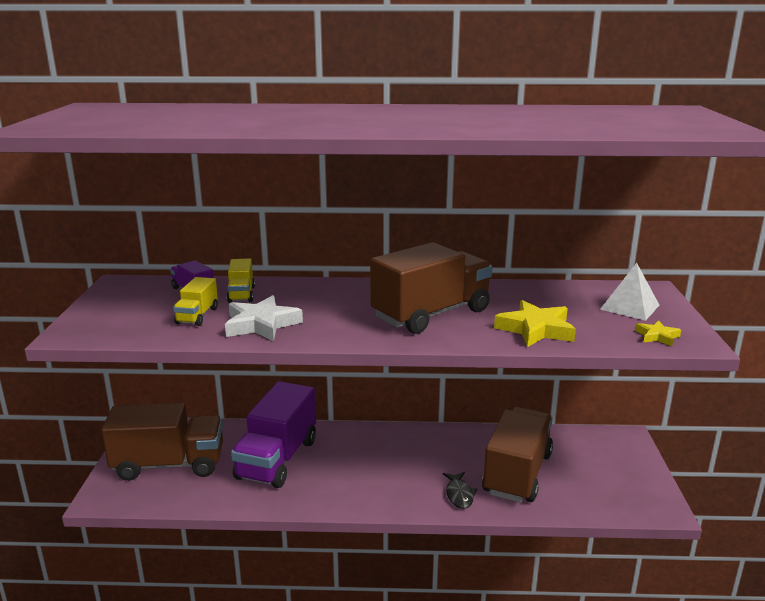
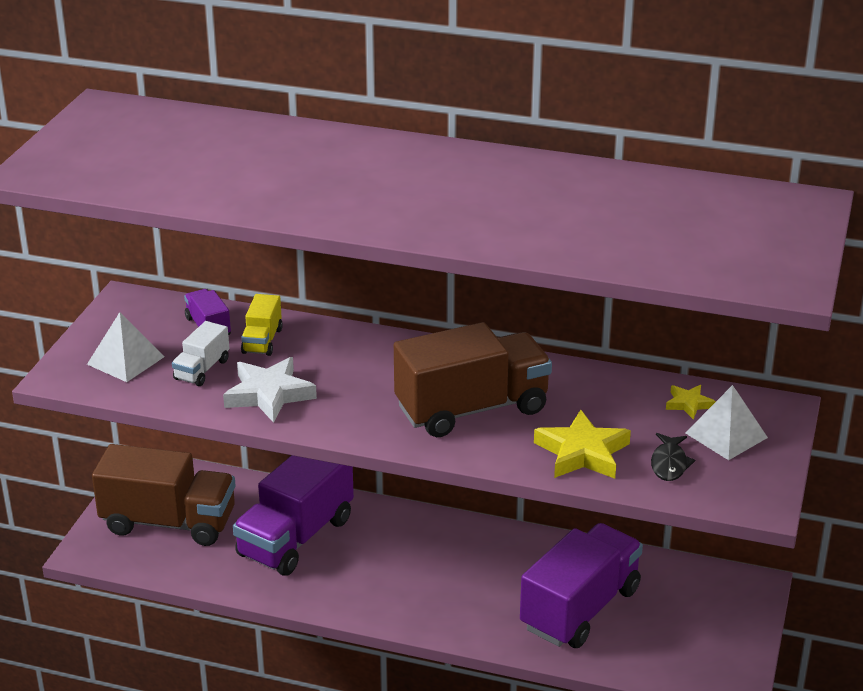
camera: 15 degrees right, 10 degrees up
(128, 317) = (126, 360): none -> white pyramid
(197, 316) = (202, 370): yellow truck -> white truck
(459, 495) = (494, 623): black fish -> black fish (669, 464)
(517, 473) = (580, 608): brown truck -> purple truck
(657, 336) = (722, 487): yellow star -> yellow star (688, 404)

